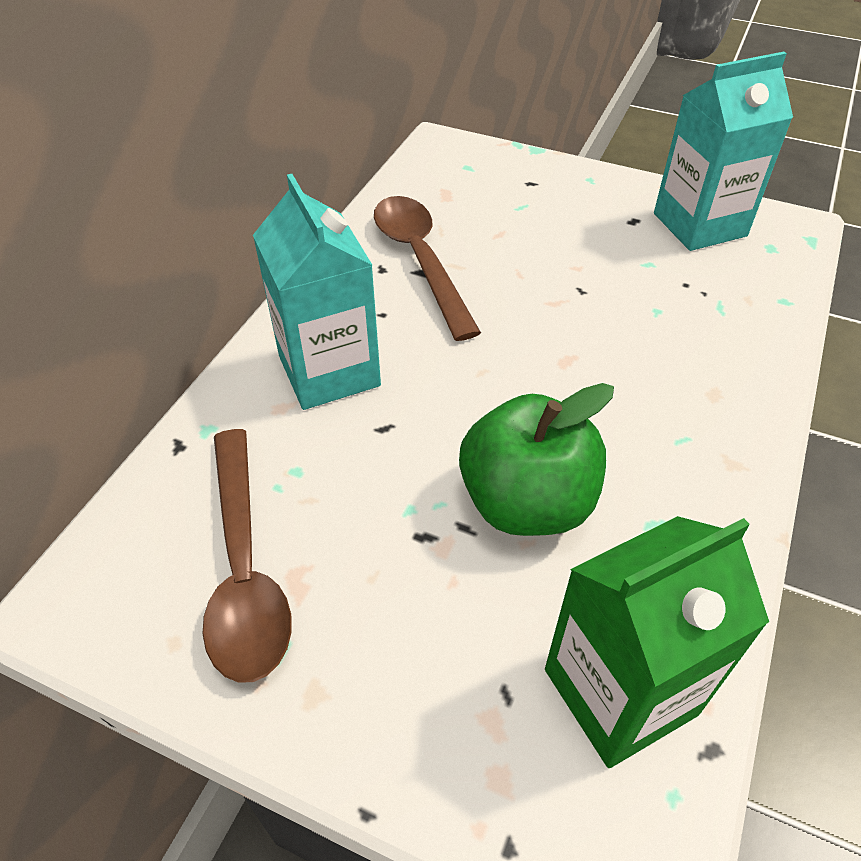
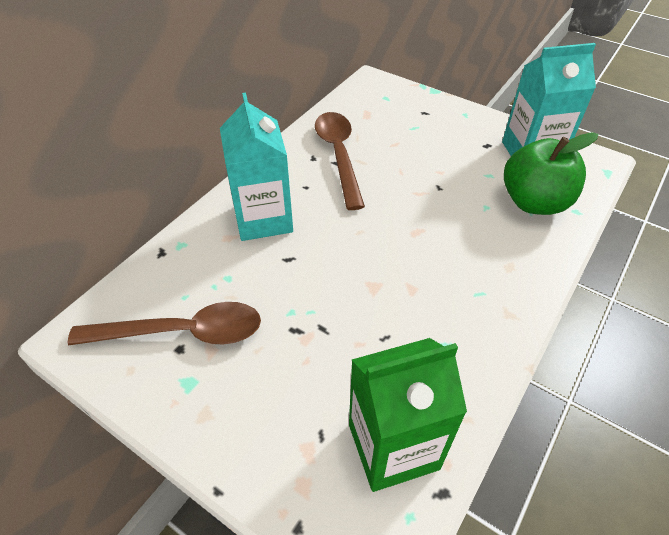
camera: 10 degrees right, 0 degrees up
(244, 568) = (182, 332): brown spoon -> brown spoon turned 90 degrees counterclockwise
(527, 502) = (366, 319): green apple -> green apple (534, 202)

